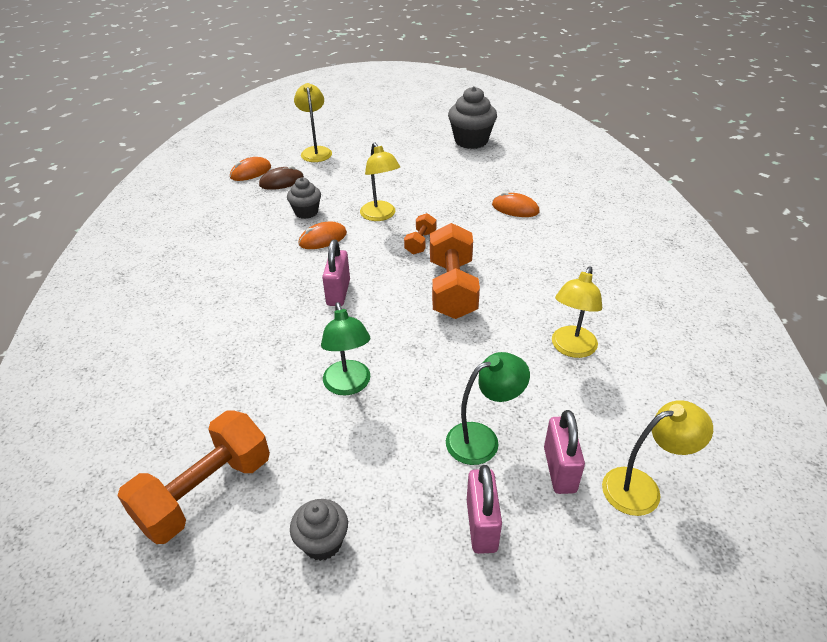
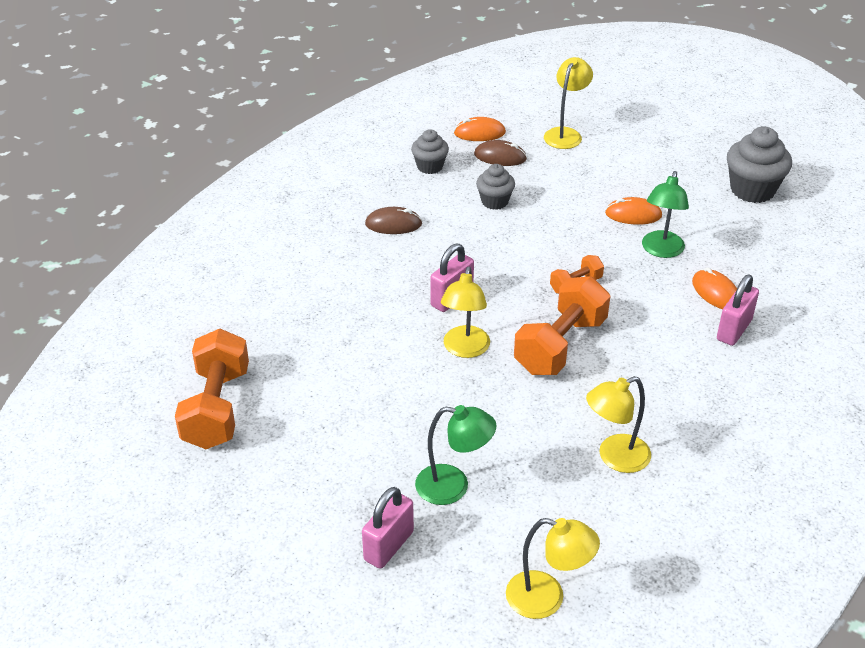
camera: 35 degrees right, 0 degrees up
(205, 492) = (217, 408): orange dumbbell -> orange dumbbell turned 75 degrees counterclockwise
(239, 259) = (393, 224): none -> brown mouse
(322, 542) = (266, 488): grey cupcake -> grey cupcake (430, 166)
(323, 239) = (485, 237): orange mouse -> orange mouse (633, 215)
(349, 386) = (386, 385): green lamp -> green lamp (661, 250)
(380, 215) = (564, 237): yellow lamp -> yellow lamp (464, 349)
(559, 470) = (492, 545): pink padlock -> pink padlock (734, 330)

